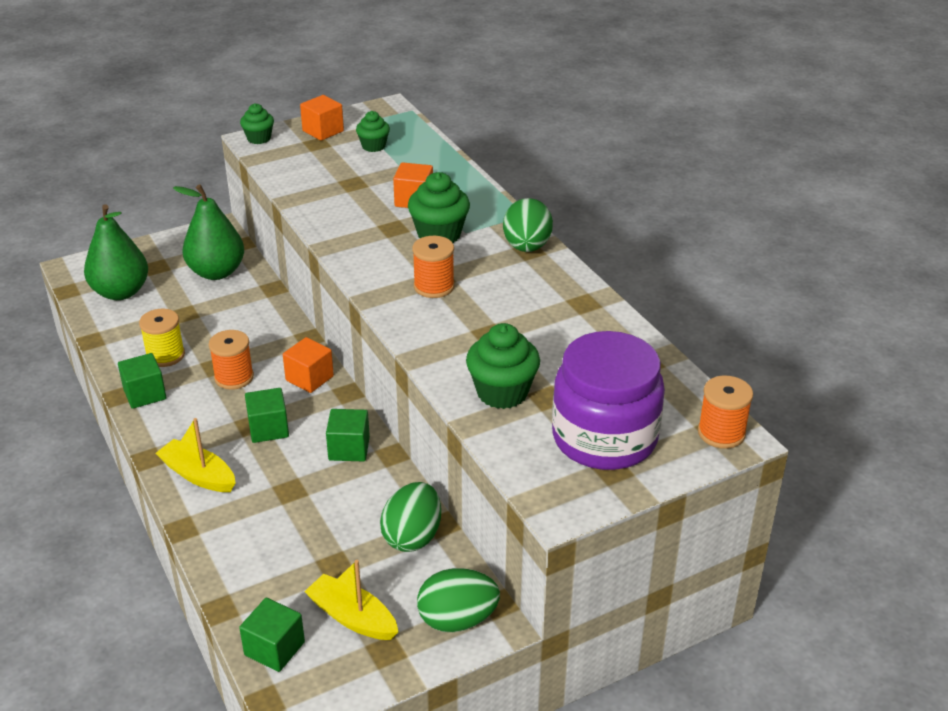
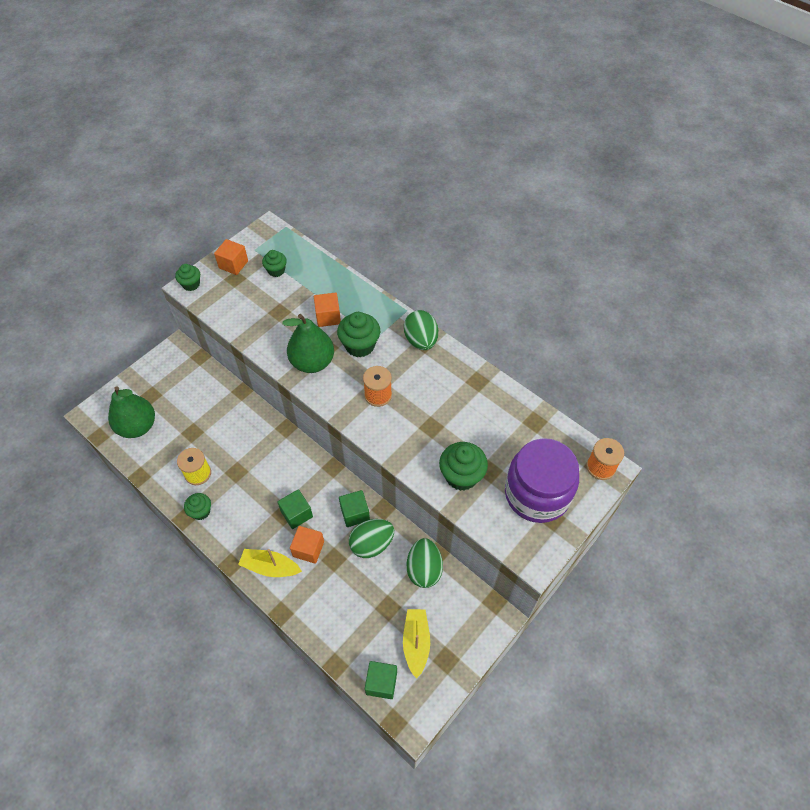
camera: 20 degrees left, 20 degrees up
(145, 394) = (201, 511): green cube -> green cupcake
(216, 272) = (196, 388): green pear -> green pear (312, 362)
(234, 377) = (253, 478): orange spool -> none
(309, 378) = (303, 463): orange cube -> orange cube (308, 549)
(352, 617) = (416, 643): yellow boat -> yellow boat turned 75 degrees clockwise
(457, 620) = (476, 622): green egg -> green egg (372, 544)

